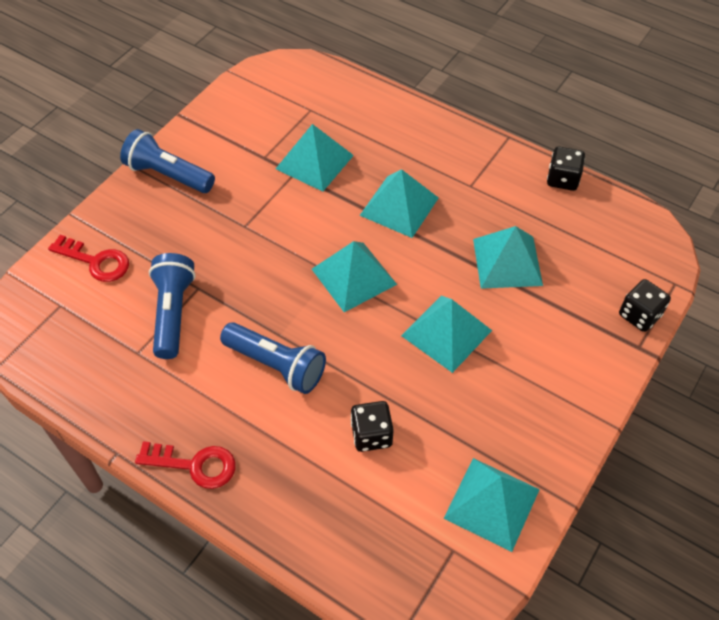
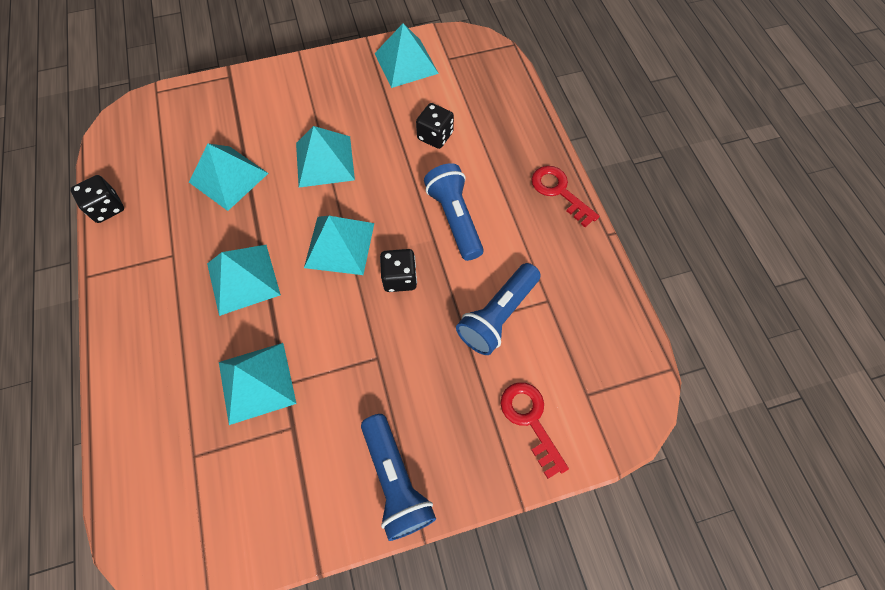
camera: 140 degrees left, 10 degrees up
(639, 315) = (203, 90): black dice -> black dice (400, 278)

